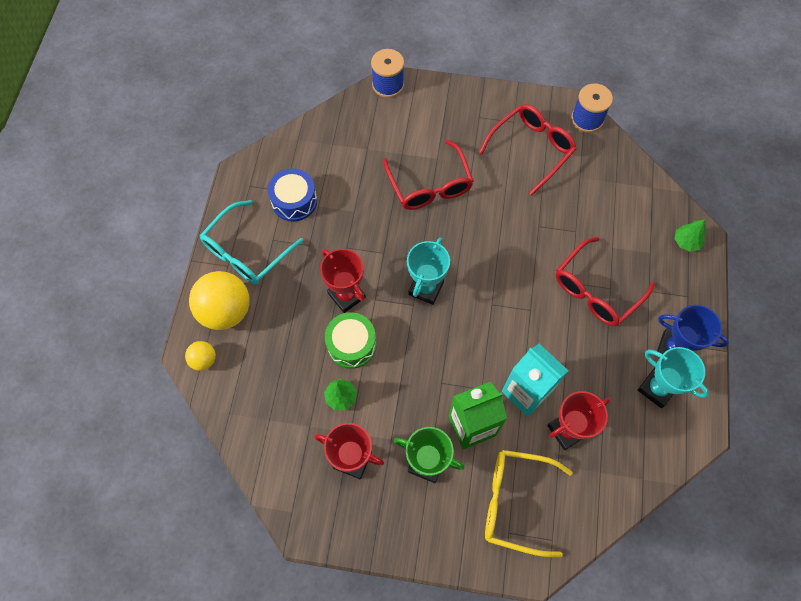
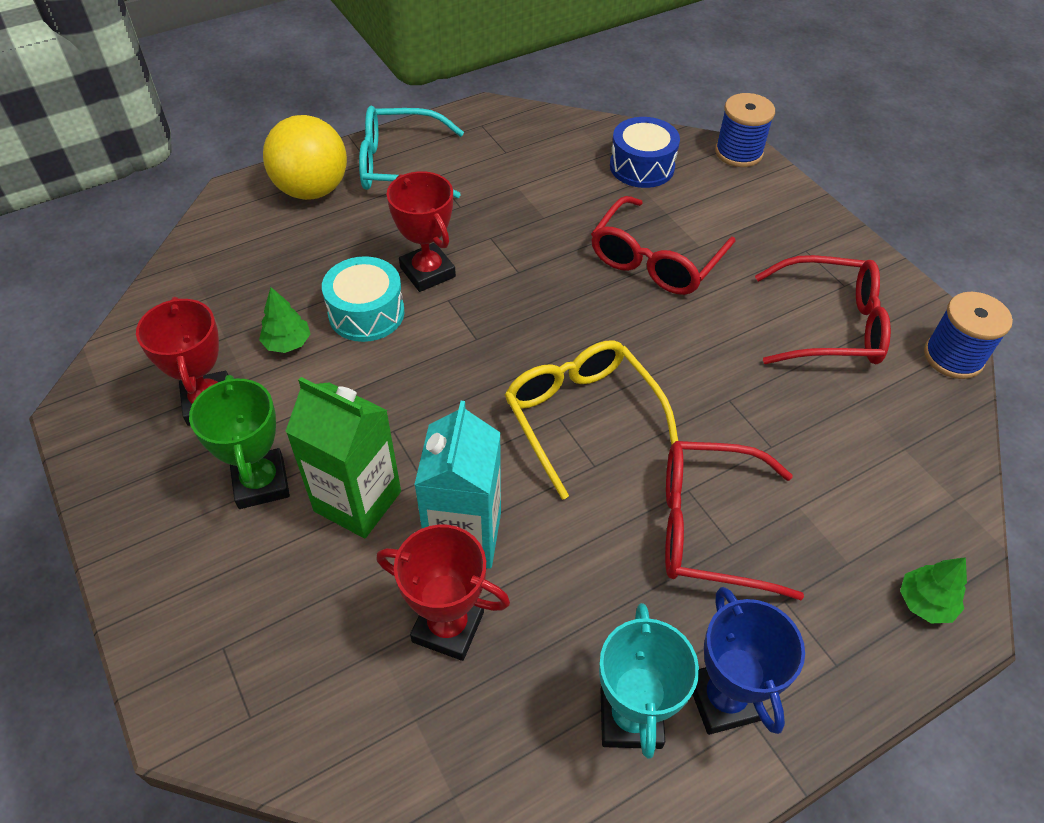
camera: 50 degrees right, 15 degrees down
(204, 360) = (237, 207): yellow ball -> none
(294, 201) = (501, 165): blue drum -> blue drum (642, 167)
(346, 295) = (427, 272): red trophy -> red trophy turned 45 degrees counterclockwise
(351, 345) = (366, 313): green drum -> turquoise drum
(426, 288) = (511, 337): turquoise trophy -> none
(515, 502) = (278, 627): yellow glasses -> yellow glasses (582, 417)

